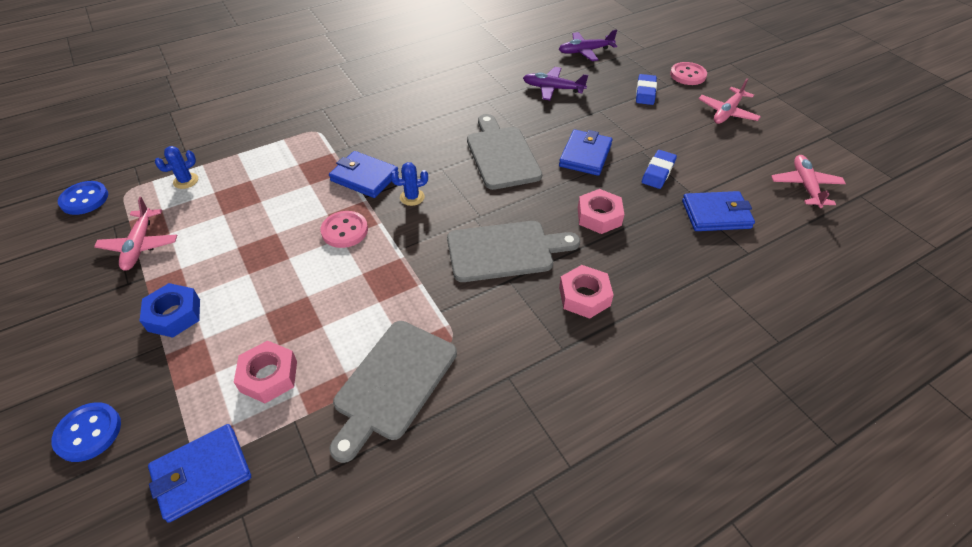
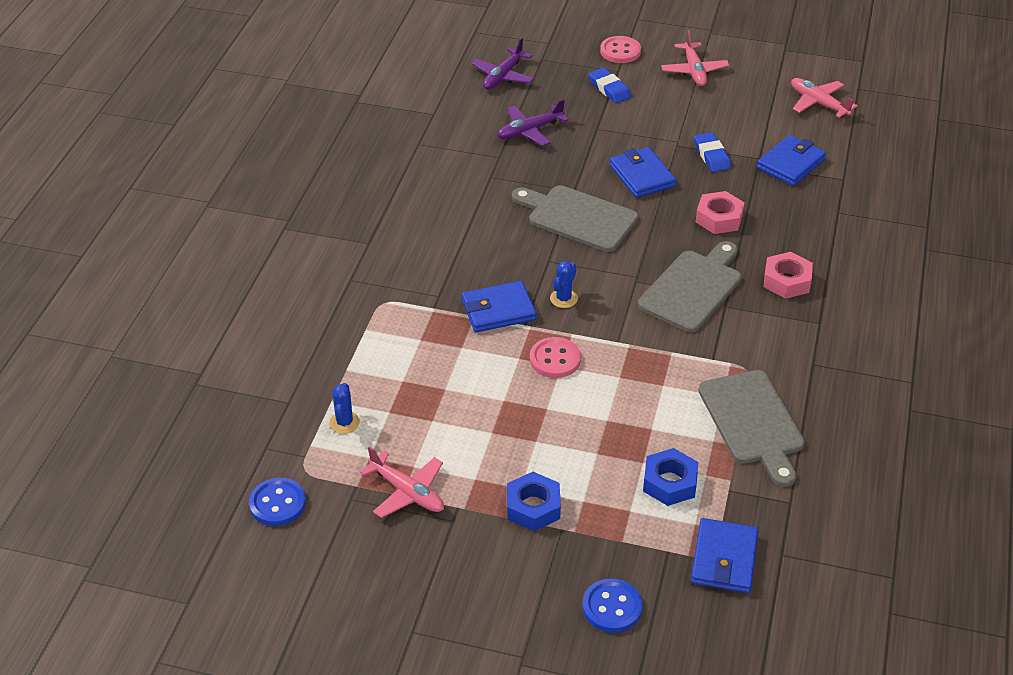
camera: 45 degrees left, 5 degrees down
(269, 376) = (669, 482): pink nut -> blue nut

